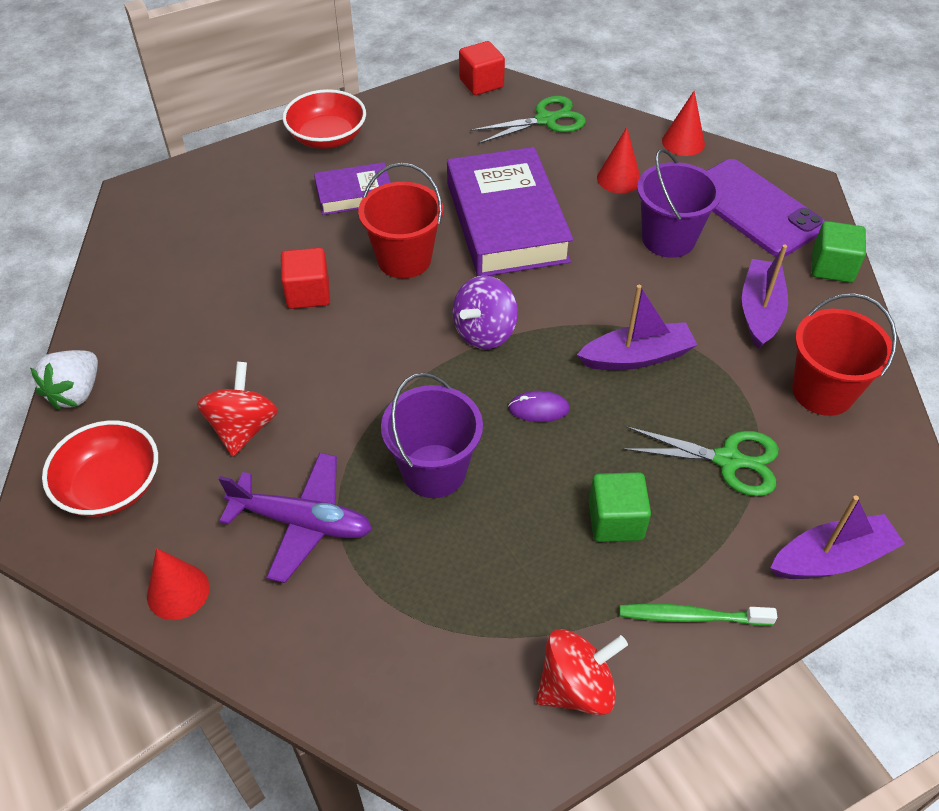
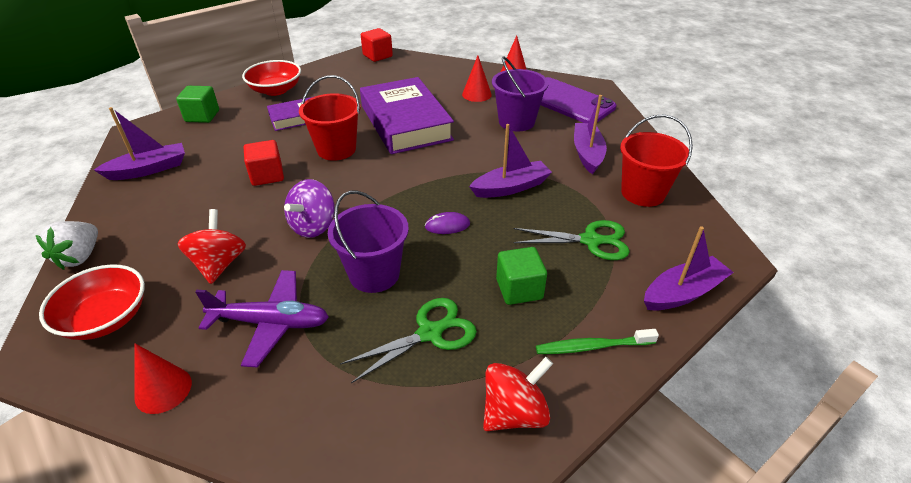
camera: 10 degrees left, 10 degrees down
(155, 263) = (149, 169): none -> purple boat
(484, 332) = (400, 184): purple spinning top -> purple spinning top (313, 226)
(546, 120) = (423, 70): green scissors -> green scissors (430, 333)
(832, 267) = (626, 126): green cube -> green cube (202, 116)

